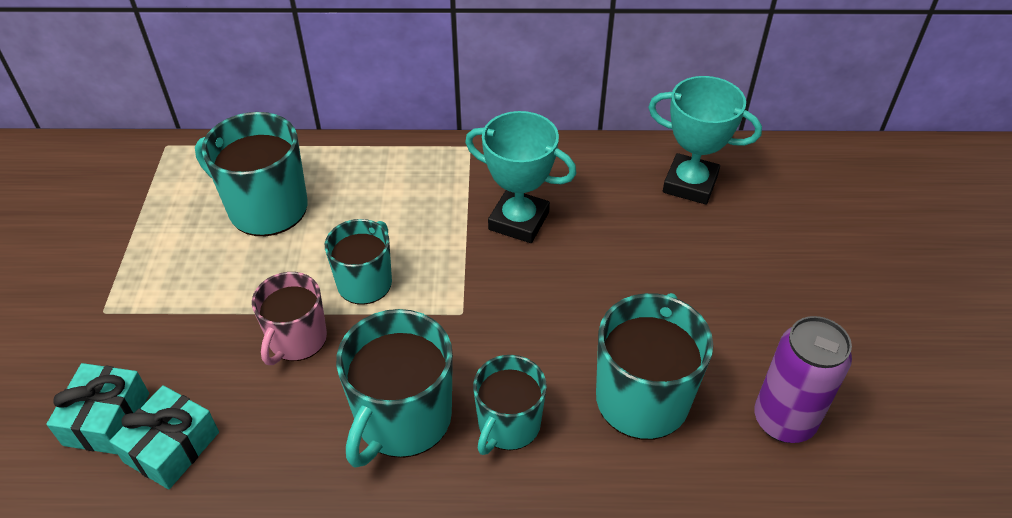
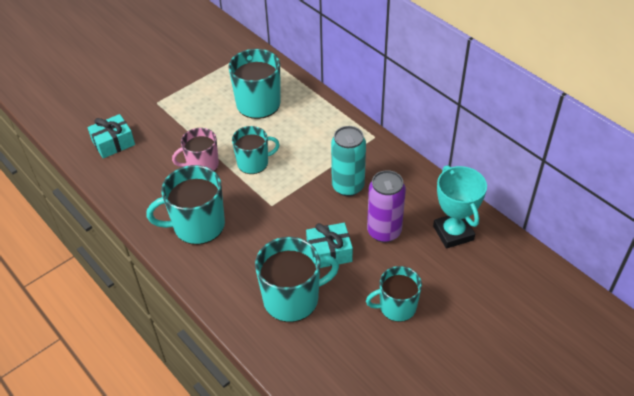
camera: 50 degrees right, 0 degrees up
(172, 447) = (119, 169): turquoise gift -> turquoise gift (329, 252)
(508, 425) = (229, 261): turquoise mug -> turquoise mug (396, 307)
(518, 221) = (348, 186): turquoise trophy -> turquoise can
(784, 420) = (335, 361): purple can -> purple can (384, 231)

